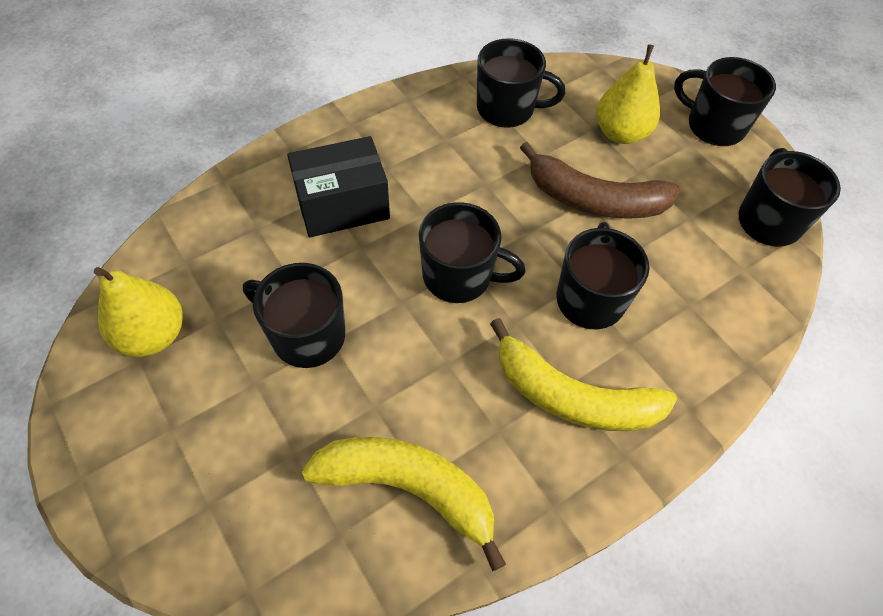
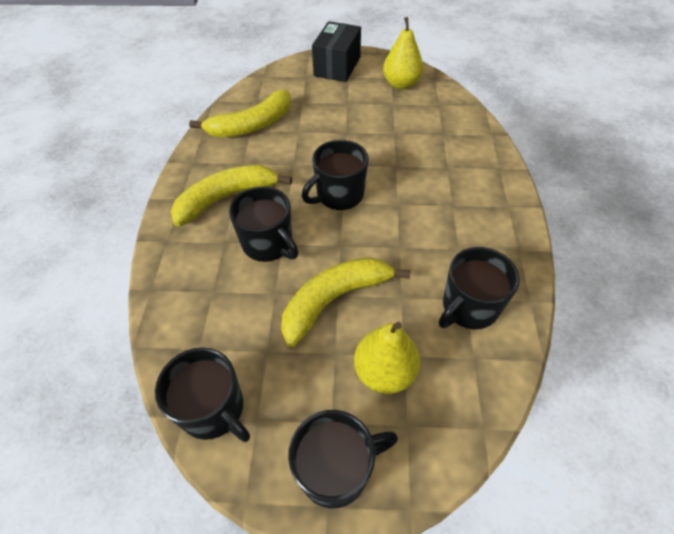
camera: 130 degrees right, 5 degrees down
(306, 335) = (356, 126): black mug -> none
(342, 205) = (433, 171): black box -> black box (337, 66)
(593, 200) = (335, 299): brown banana -> yellow banana

